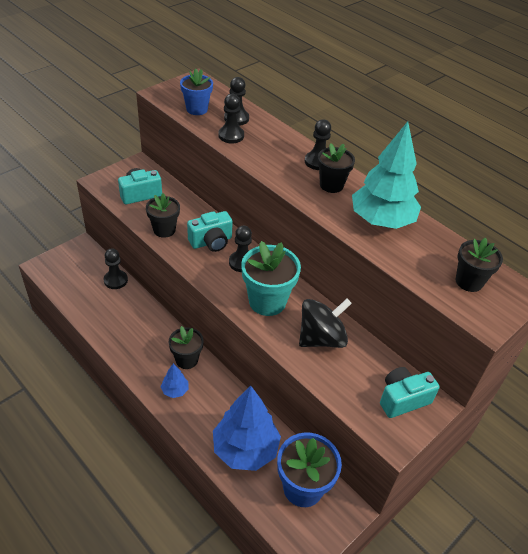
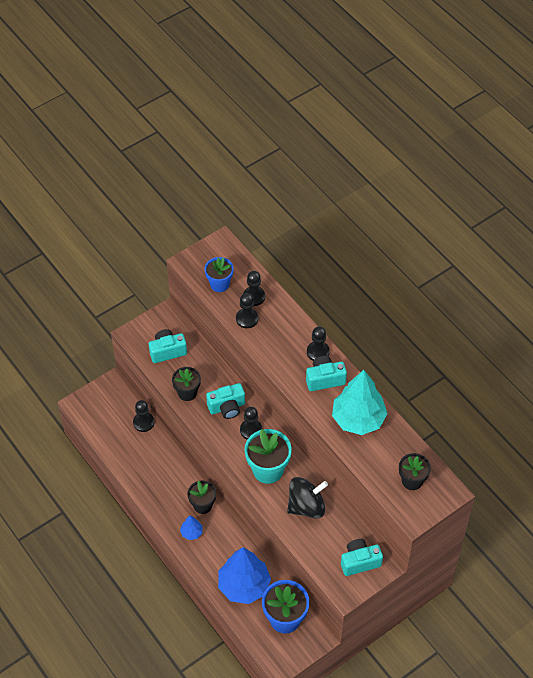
camera: 10 degrees right, 10 degrees up
(331, 185) = (324, 379): black flower pot -> turquoise camera

